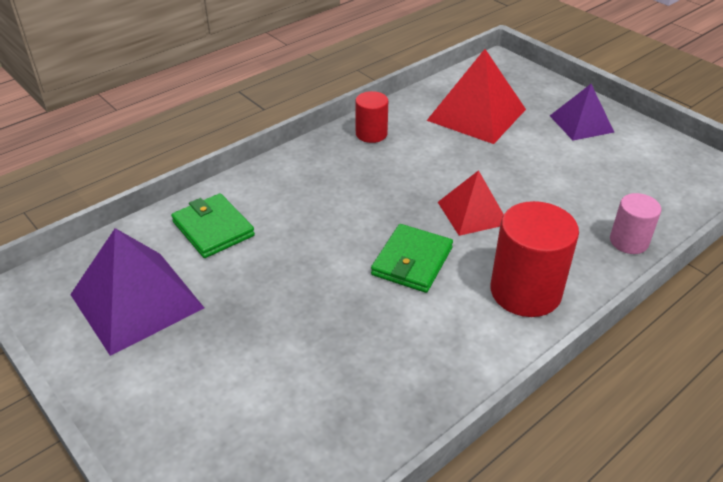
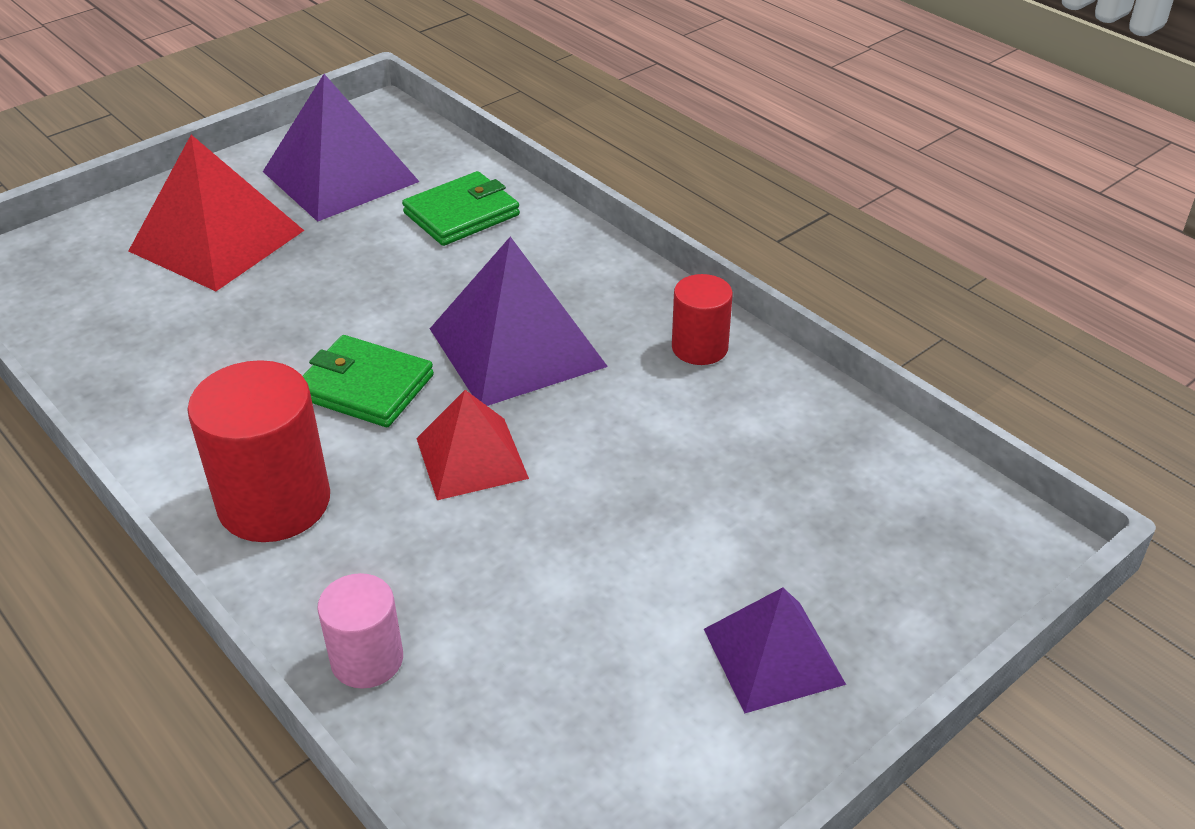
camera: 90 degrees right, 0 degrees up
(370, 199) = (517, 347): none -> purple pyramid
(476, 114) = (785, 486): red pyramid -> red pyramid (217, 240)

